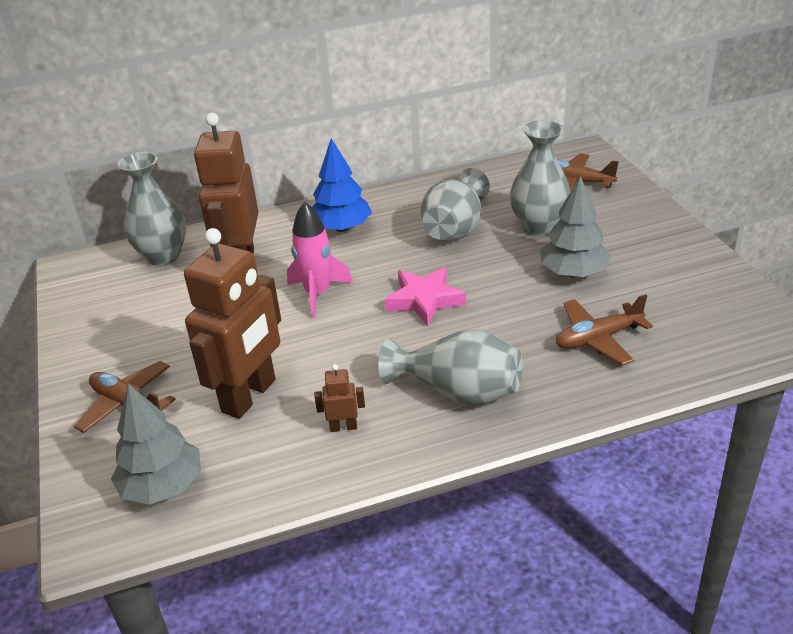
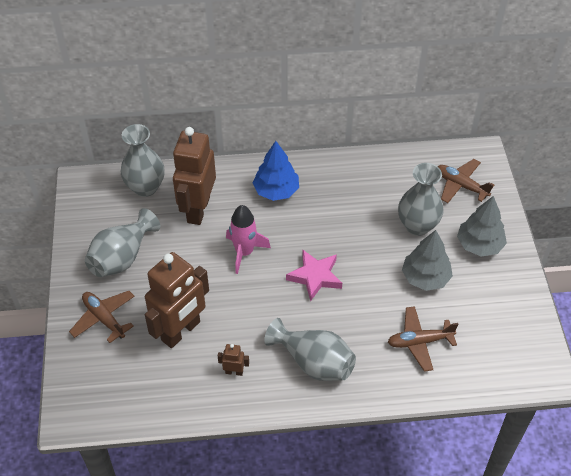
camera: 10 degrees right, 15 degrees up
(162, 486) = (116, 388): grey tree -> grey tree (479, 244)
(455, 229) = (357, 212): grey vase -> grey vase (122, 257)

